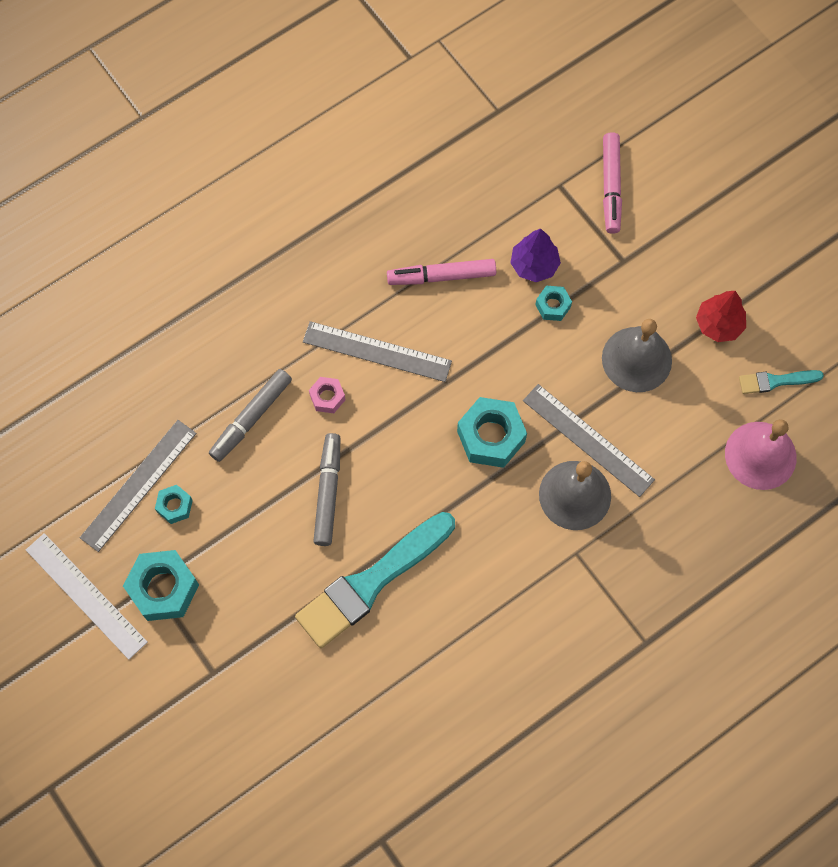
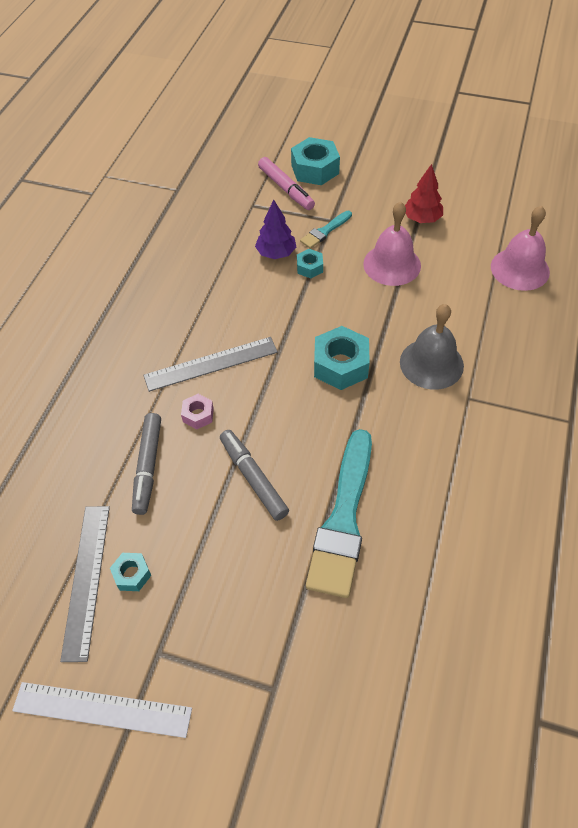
camera: 35 degrees left, 15 degrees down
(163, 588) = (172, 649): turquoise nut -> turquoise nut (315, 169)
(441, 276) = (218, 294): pink marker -> none
(588, 440) = (407, 326): grey ruler -> none
(636, 359) = (392, 264): grey bell -> pink bell
(776, 381) = (486, 227): turquoise brush -> turquoise brush (325, 231)

